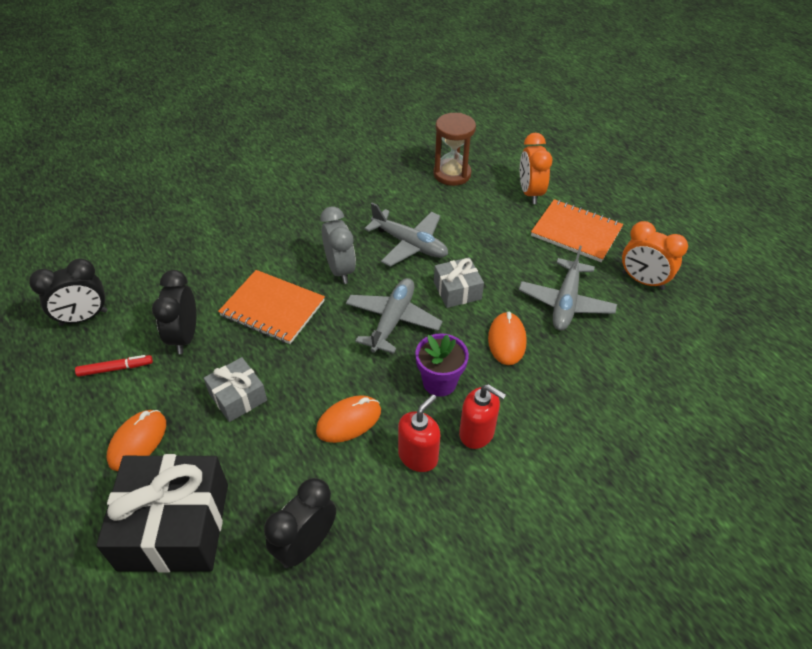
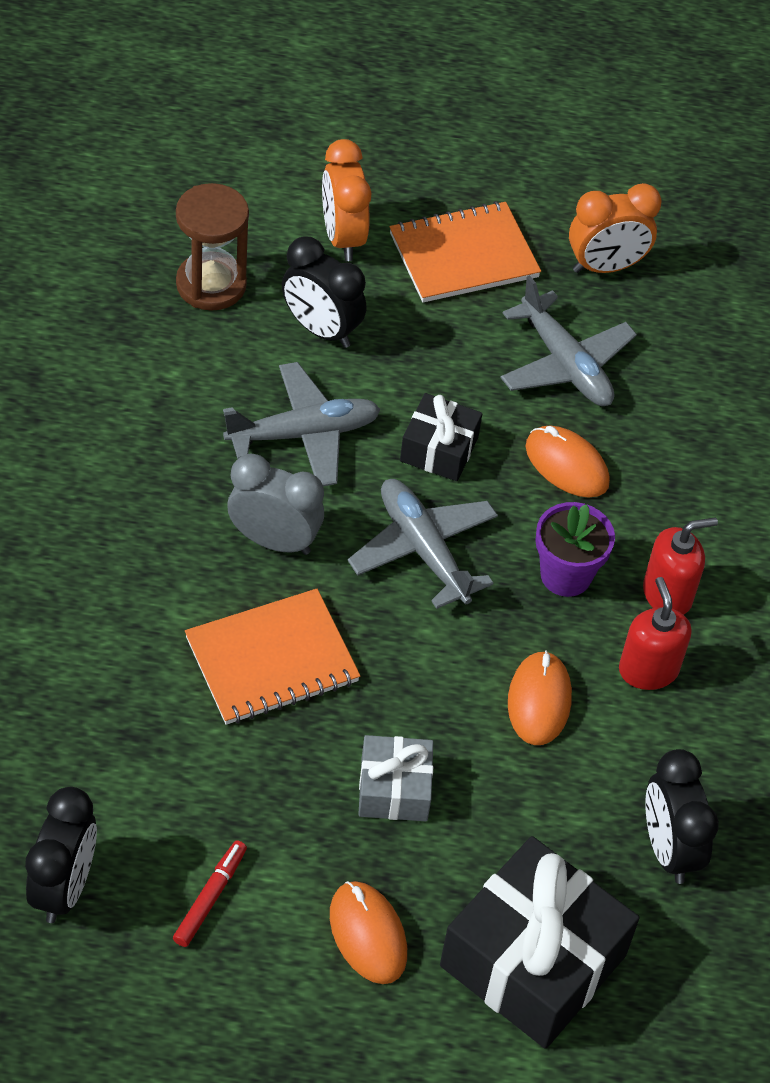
camera: 55 degrees left, 5 degrees up
(185, 337) = (226, 787): black clock -> black clock (321, 329)
(457, 290) = (439, 449): grey gift -> black gift
(530, 193) = (343, 237): orange clock -> orange clock turned 45 degrees clockwise

